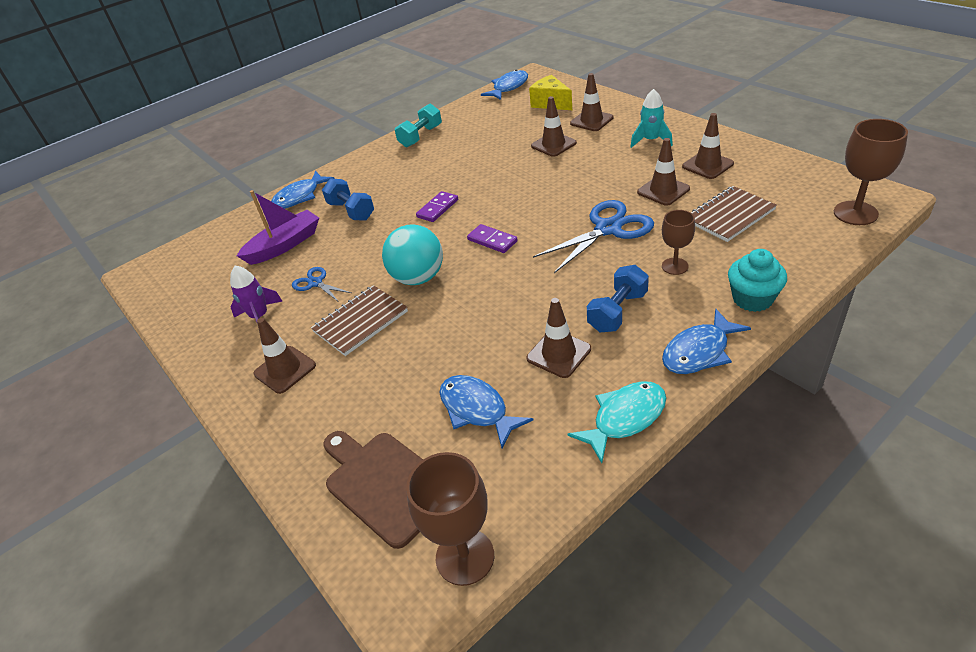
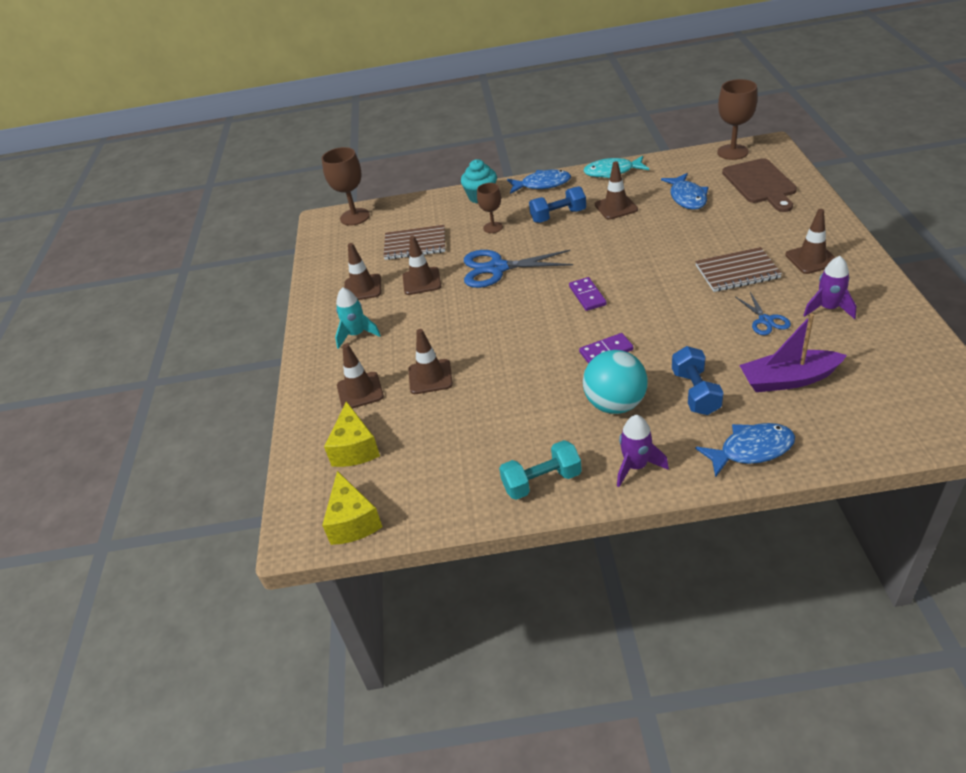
camera: 145 degrees left, 0 degrees up
(369, 163) = (636, 466): none -> purple rocket
(418, 278) = (671, 288): turquoise ball -> turquoise ball (615, 404)
(508, 87) = (353, 521): blue fish -> yellow cheese

